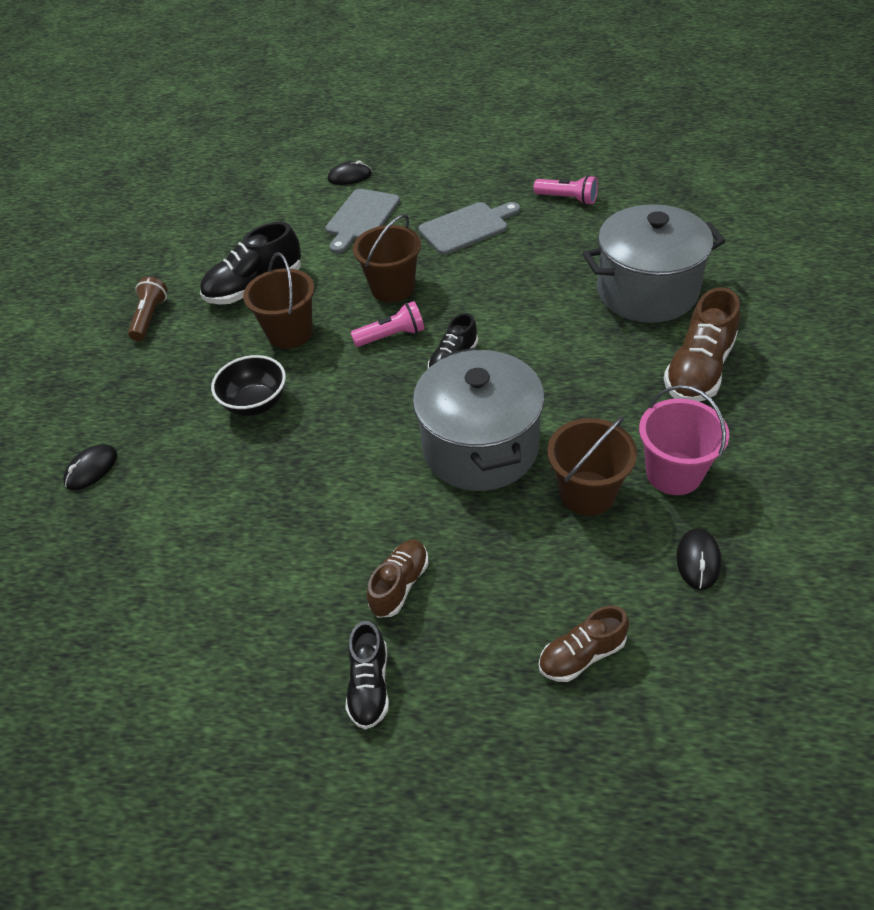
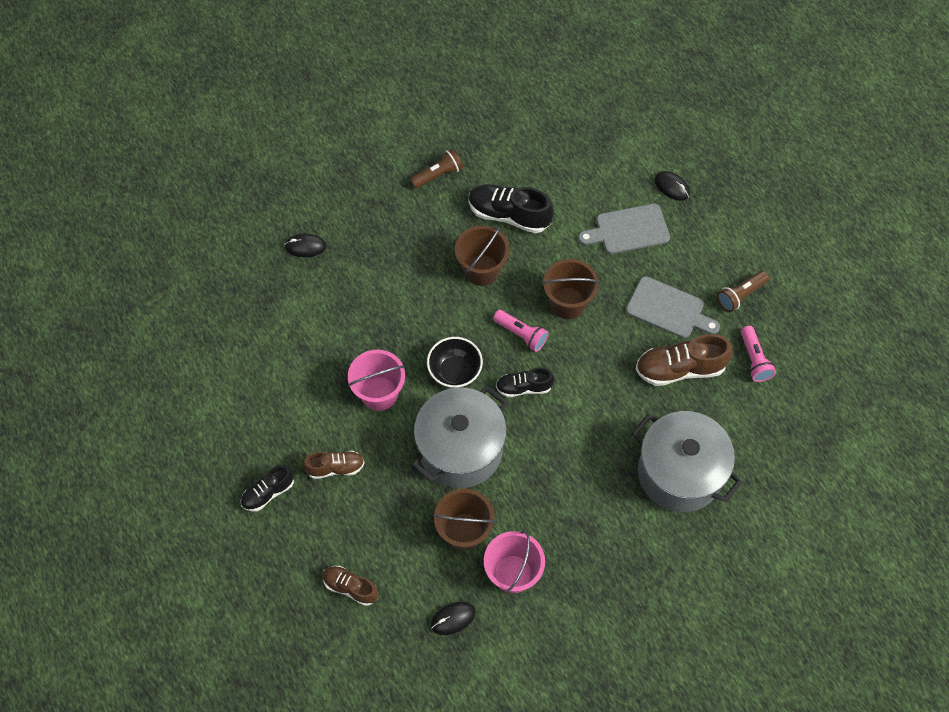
camera: 50 degrees right, 15 degrees up
(256, 404) = (410, 296): black bowl -> black bowl (455, 372)
(343, 489) = (379, 393): none -> pink bucket
(496, 181) = (740, 295): none -> brown flashlight
(698, 370) = (618, 546): brown shoe -> brown shoe (680, 368)

